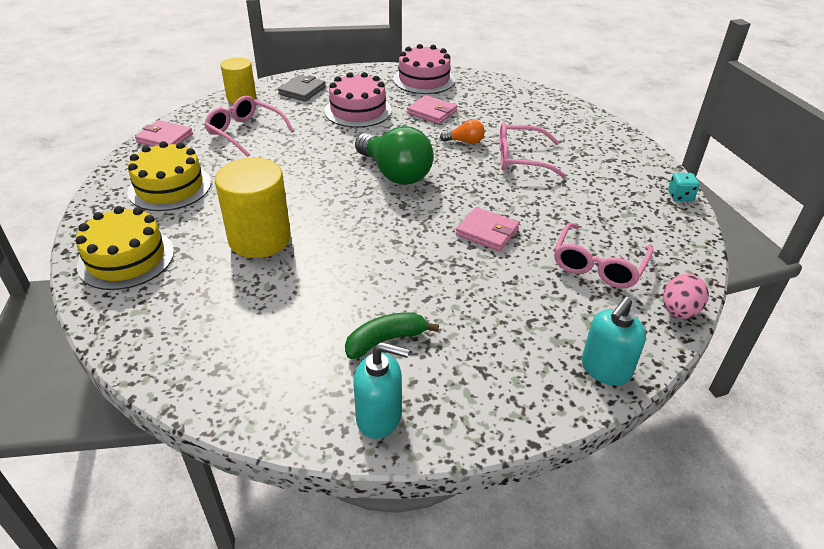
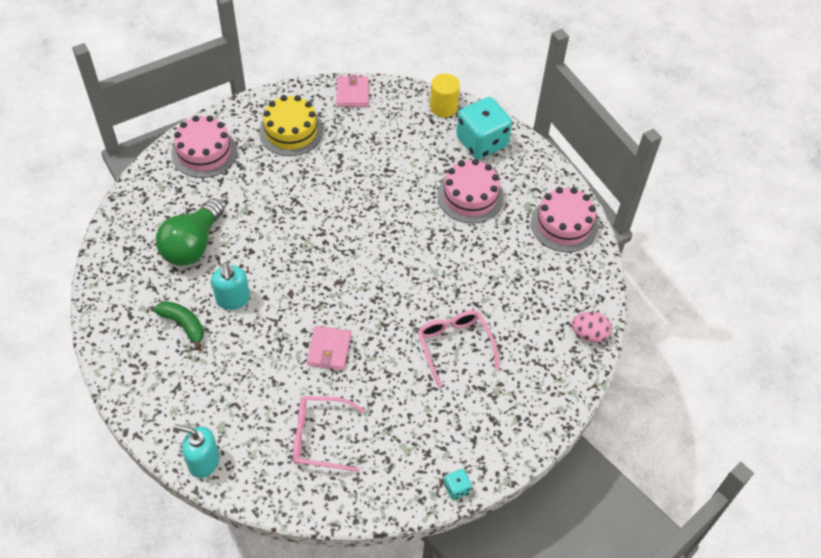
camera: 65 degrees right, 15 degrees up
(126, 258) = (204, 152): yellow cake -> pink cake
(245, 132) = (389, 137): pink glasses -> none
(259, 239) = (256, 212): yellow cylinder -> none
(302, 91) = (482, 142): grey wallet -> turquoise dice
(379, 417) = (119, 344): turquoise soap dispenser -> turquoise soap dispenser (233, 299)
(395, 173) = (381, 261): green light bulb -> green light bulb (192, 245)
(432, 112) = (500, 252): pink wallet -> none
(465, 142) = (460, 294): orange light bulb -> none
(679, 311) = (285, 503): pink egg -> pink egg (589, 334)

